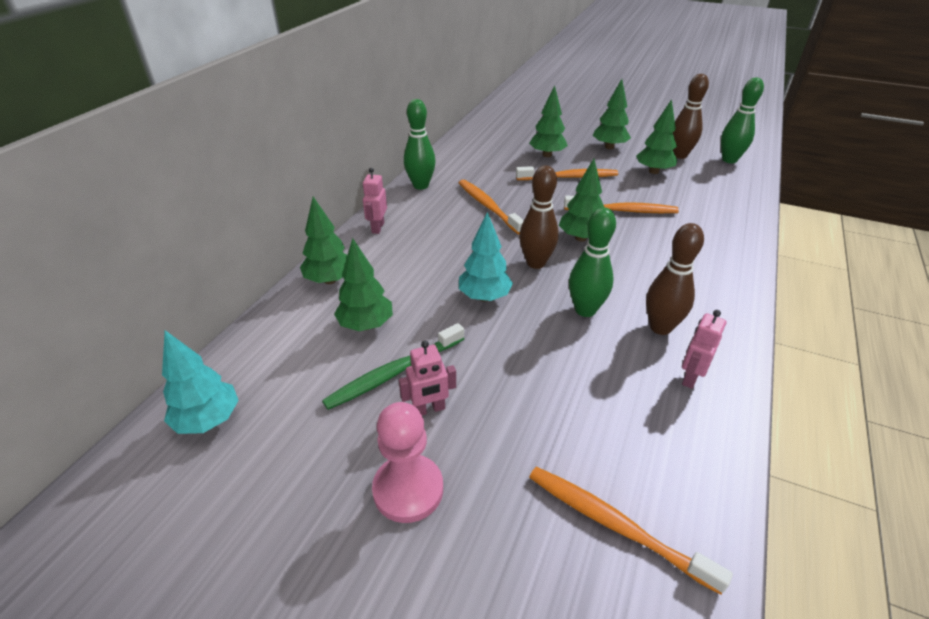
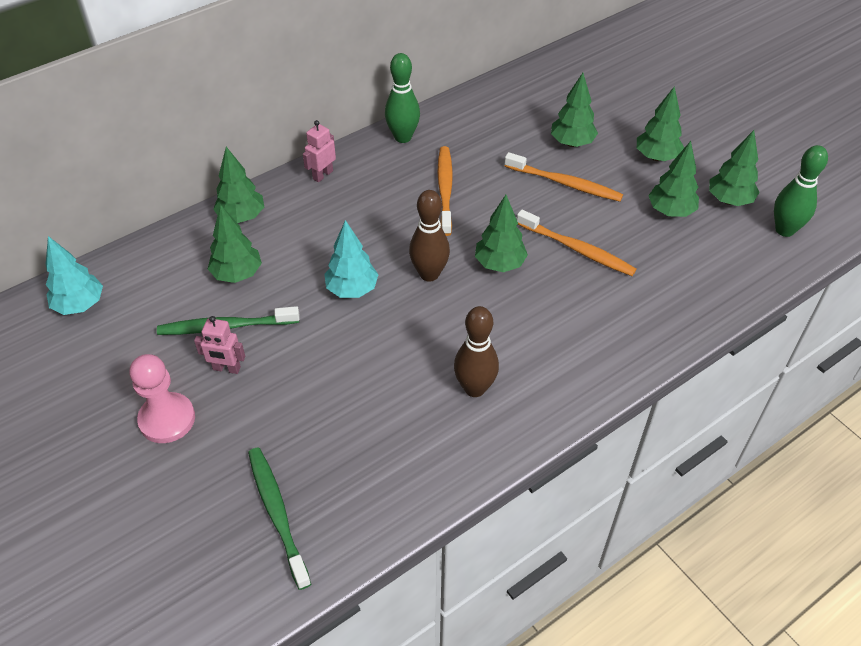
camera: 30 degrees right, 10 degrees up
(585, 310) = (426, 341): green bowling pin -> none
(615, 525) = (277, 513): orange toothbrush -> green toothbrush
(679, 155) = (729, 200): brown bowling pin -> green tree
(690, 377) = (450, 443): pink robot -> none

